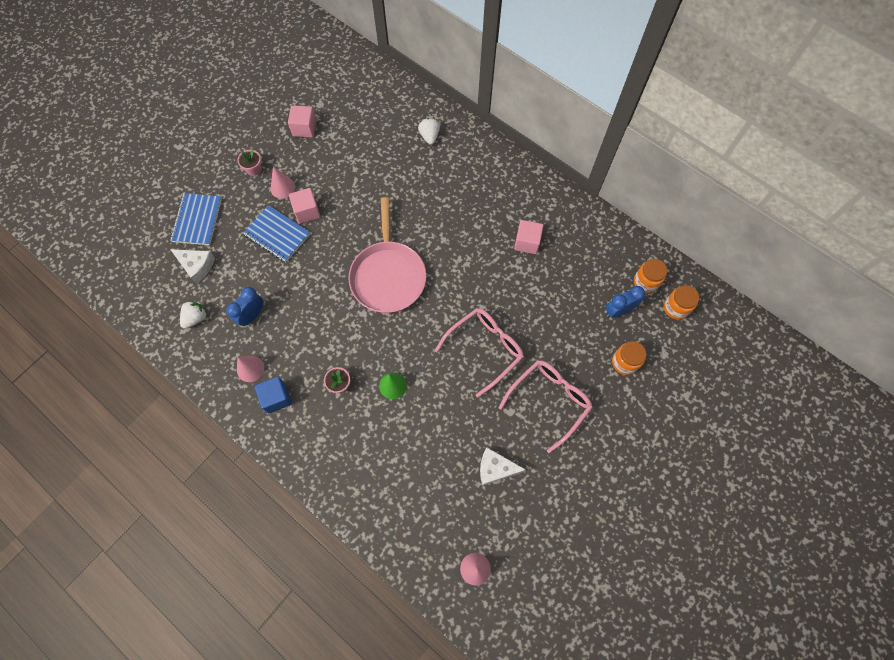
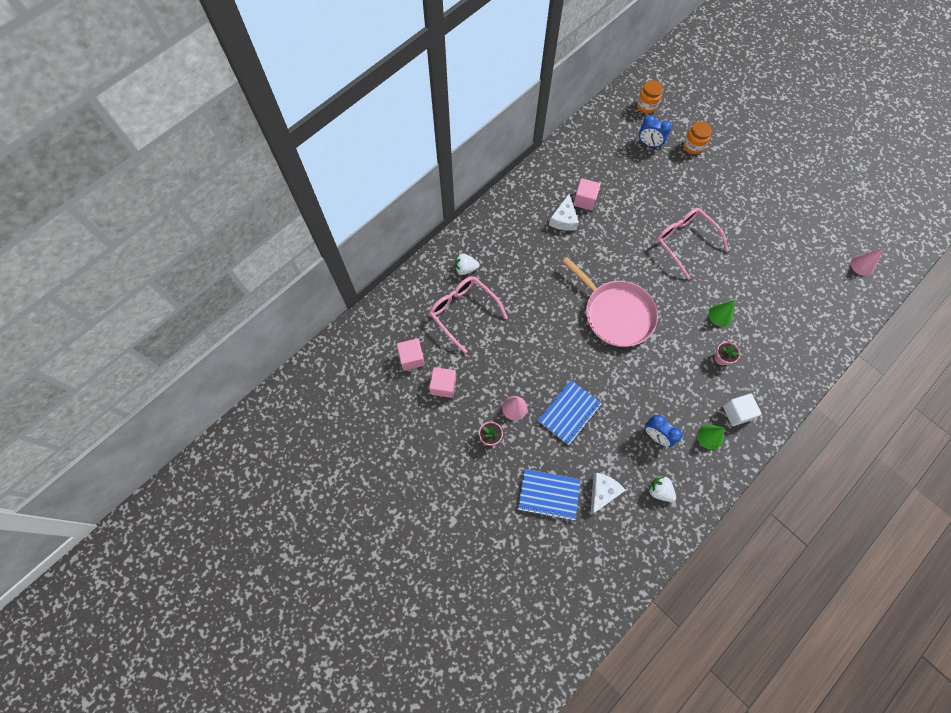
camera: 85 degrees left, 0 degrees up
(250, 368) = (710, 436): pink cone -> green cone
(276, 398) = (737, 412): blue cube -> white cube
(307, 211) = (544, 384): pink cube -> pink cube (411, 358)
(388, 276) = (615, 313): pink pan -> pink pan turned 45 degrees clockwise
(495, 468) = (785, 244): white cheese -> white cheese (564, 219)
(549, 401) = (727, 201): pink glasses -> pink glasses (463, 312)
(618, 311) = (649, 144): blue clock -> blue clock turned 45 degrees counterclockwise
(645, 282) = (624, 121): orange jar -> none

